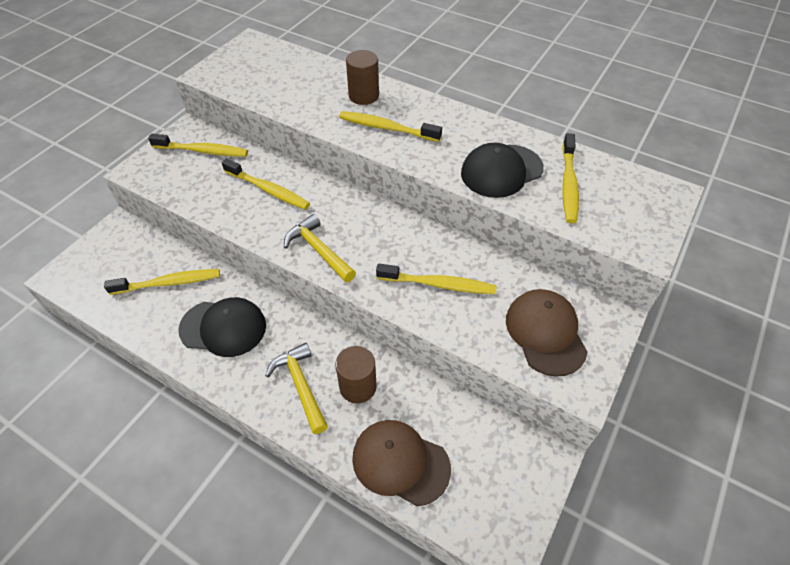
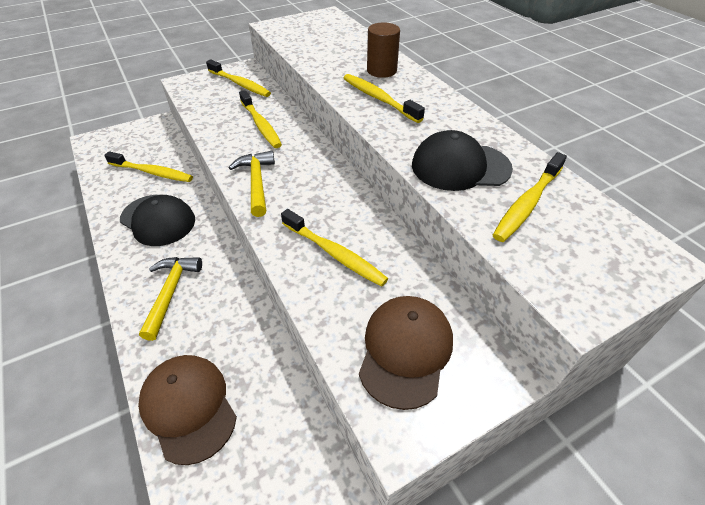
camera: 30 degrees right, 5 degrees down
(358, 386) = (213, 317): brown cylinder -> none

